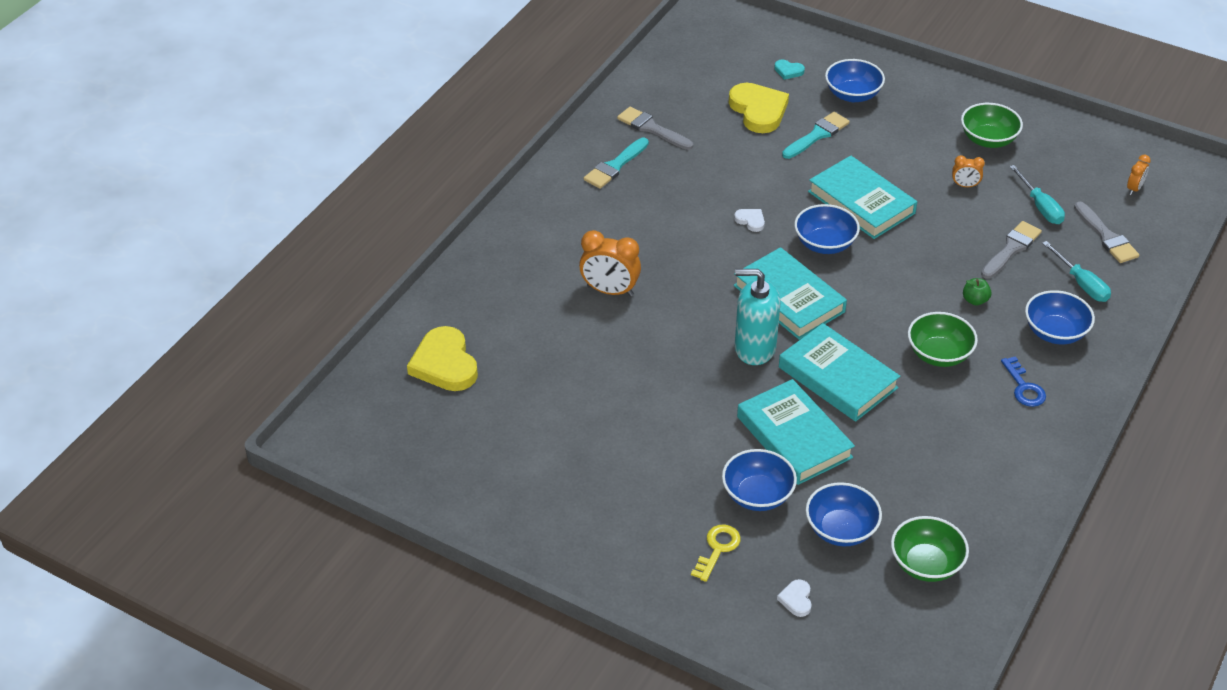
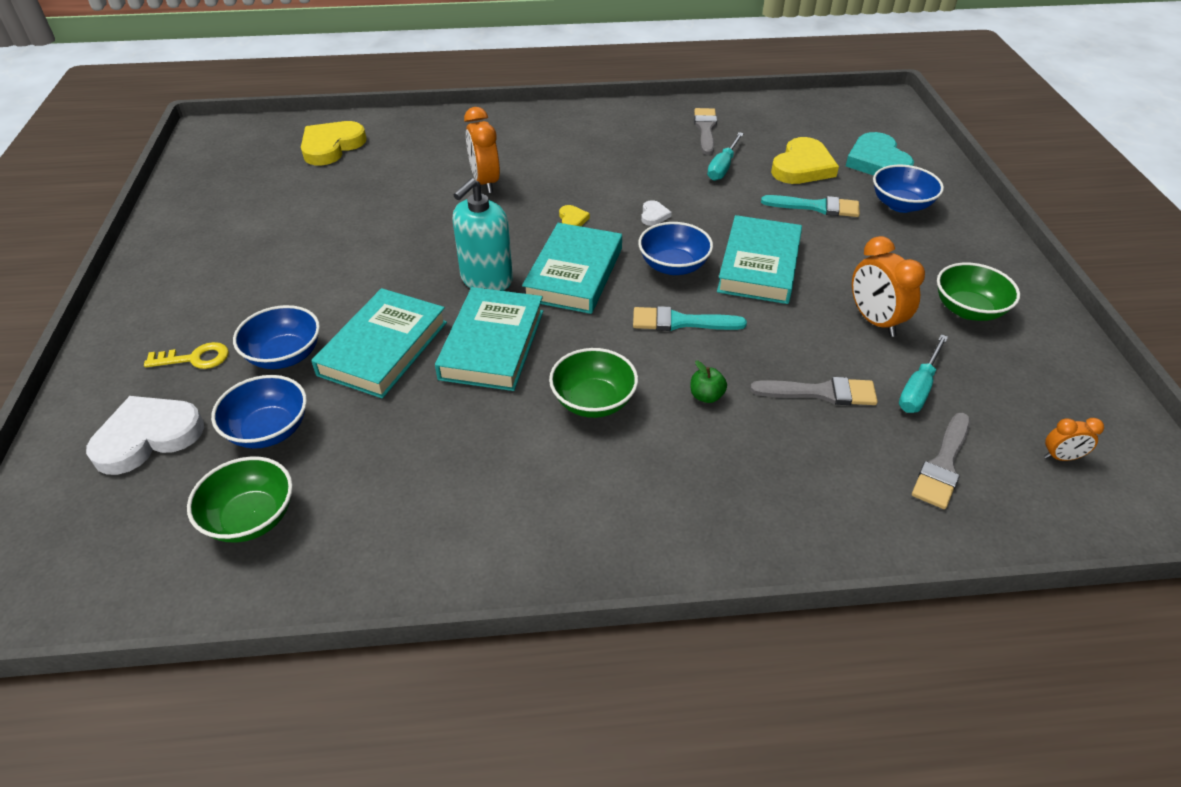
camera: 55 degrees right, 0 degrees up
(615, 166) = (638, 131): turquoise brush -> turquoise brush (681, 322)
(715, 266) = (572, 219): none -> yellow heart
(754, 348) = (486, 279): turquoise soap dispenser -> turquoise soap dispenser turned 120 degrees counterclockwise
(788, 71) = (877, 162): turquoise heart -> turquoise heart, size x2.21
(796, 599) = (148, 437): white heart -> white heart, size x2.21
(965, 186) = (874, 321): orange clock -> orange clock, size x1.87
(1024, 387) = (605, 491): blue key -> none
(1055, 332) = (724, 483): blue bowl -> none
(1081, 283) = (834, 474): turquoise screwdriver -> turquoise screwdriver (723, 167)

